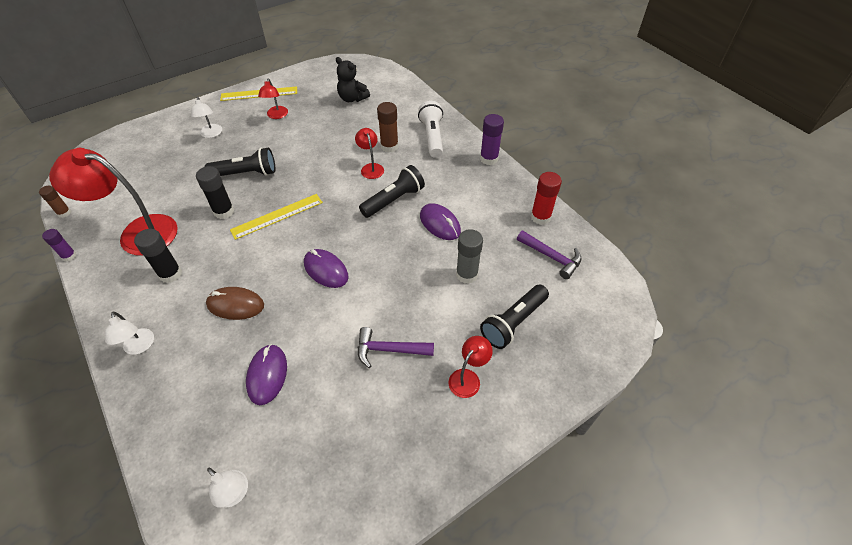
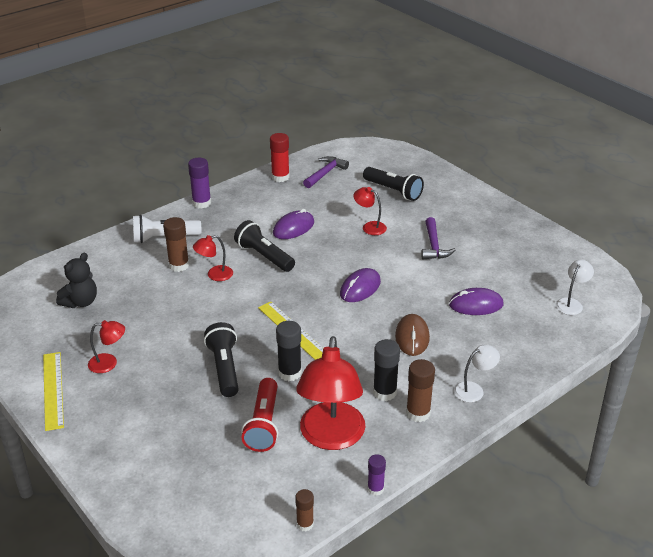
camera: 95 degrees left, 15 degrees down
(133, 295) = (418, 413): none -> brown glue stick
(173, 194) = (263, 424): none -> red flashlight
(211, 134) = (143, 418): white lamp -> none
(467, 274) = (351, 212): grey glue stick -> none
(468, 378) = (446, 209): red lamp -> red lamp (369, 227)

